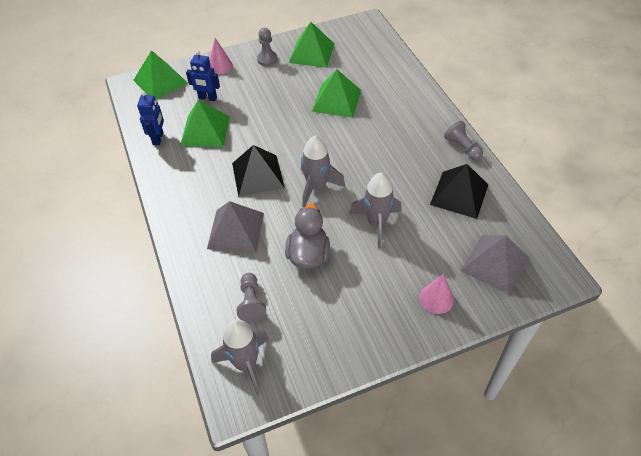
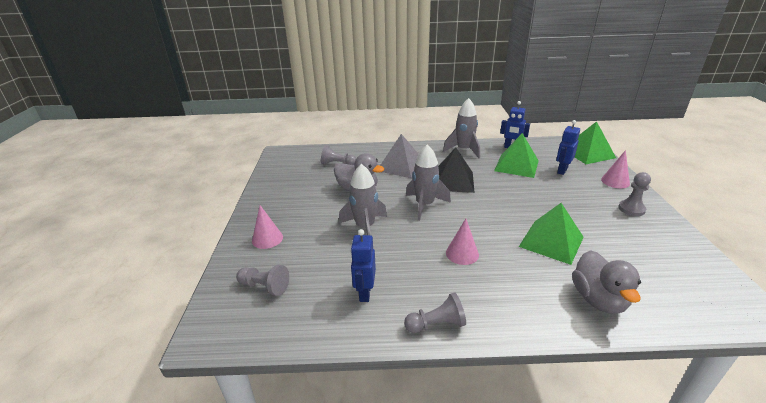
camera: 110 degrees right, 20 degrees down
(246, 364) = (298, 158): grey rocket -> grey rocket (464, 150)
(312, 53) = (651, 242): green pyramid -> none
(379, 148) = (462, 253): none -> pink cone
(392, 78) = (598, 299): none -> grey duck
(459, 194) = (365, 293): black pyramid -> blue robot
(495, 264) = (265, 287): grey pyramid -> grey pawn

